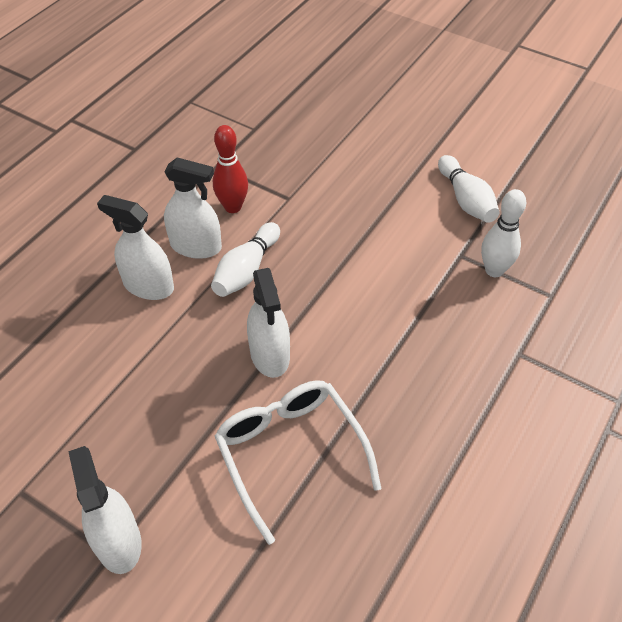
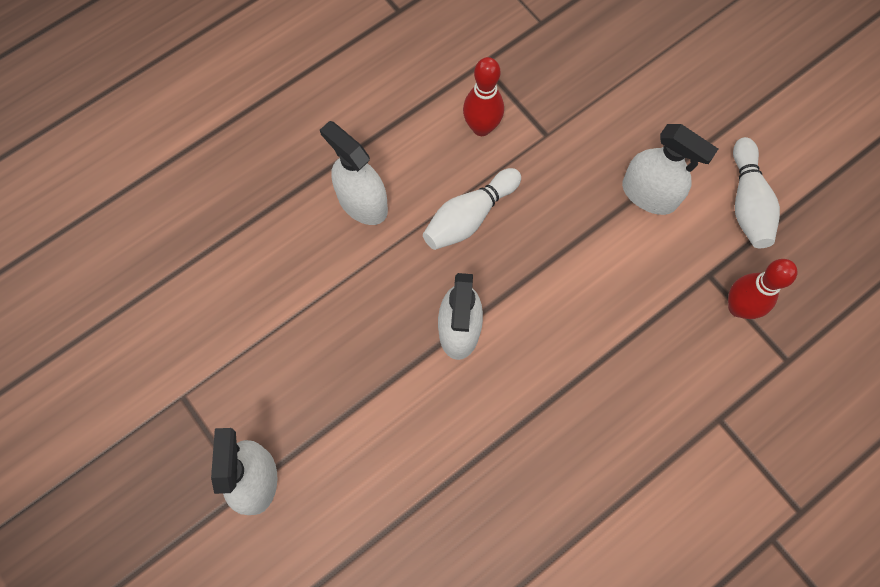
camera: 20 degrees right, 20 degrees up
(196, 246) = (426, 168): white spray bottle -> white spray bottle (649, 194)
(290, 453) = (442, 448): white glasses -> none
(494, 270) = (738, 307): white bowling pin -> red bowling pin

